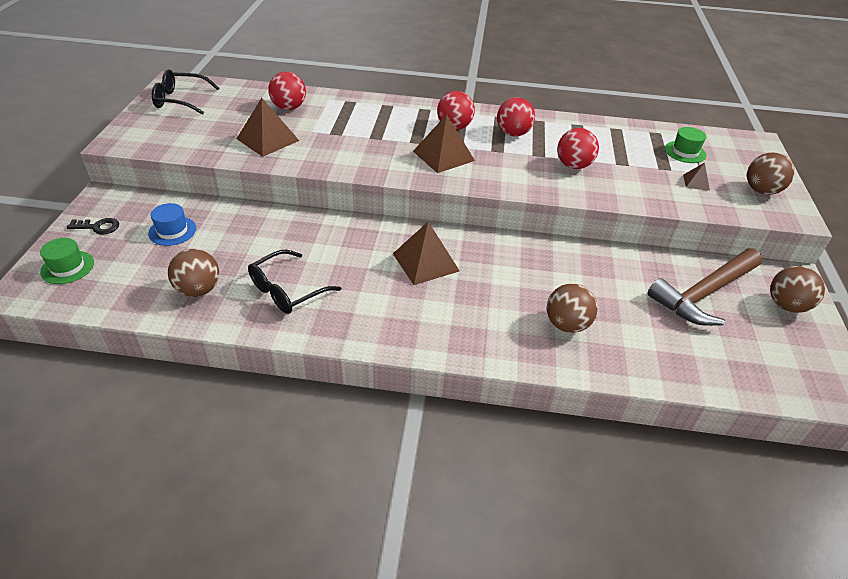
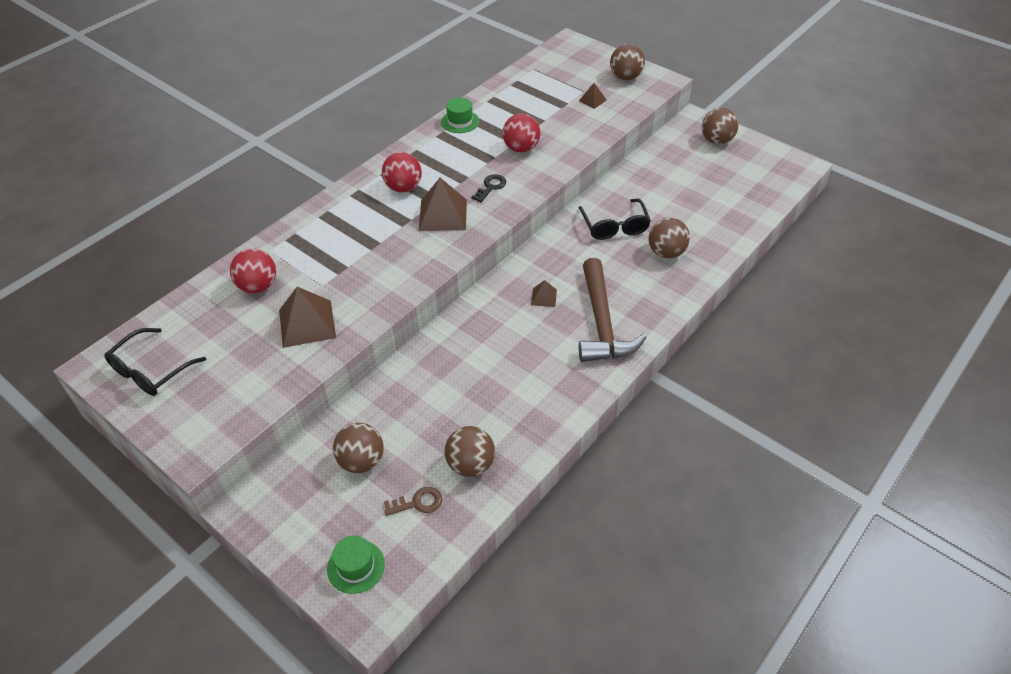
camera: 55 degrees left, 5 degrees up
(98, 227) = (302, 525): black key -> black key (490, 187)
(144, 275) = (418, 503): none -> brown key
(172, 231) = (361, 461): blue hat -> brown ball
(287, 290) = (516, 401): black glasses -> black glasses (614, 226)
(425, 262) = (544, 297): brown pyramid -> brown pyramid, size x0.50
(513, 133) = (446, 158): red ball -> none
(685, 152) = (552, 83): green hat -> green hat (460, 121)
(704, 294) = (682, 169): brown hammer -> brown hammer (602, 323)

